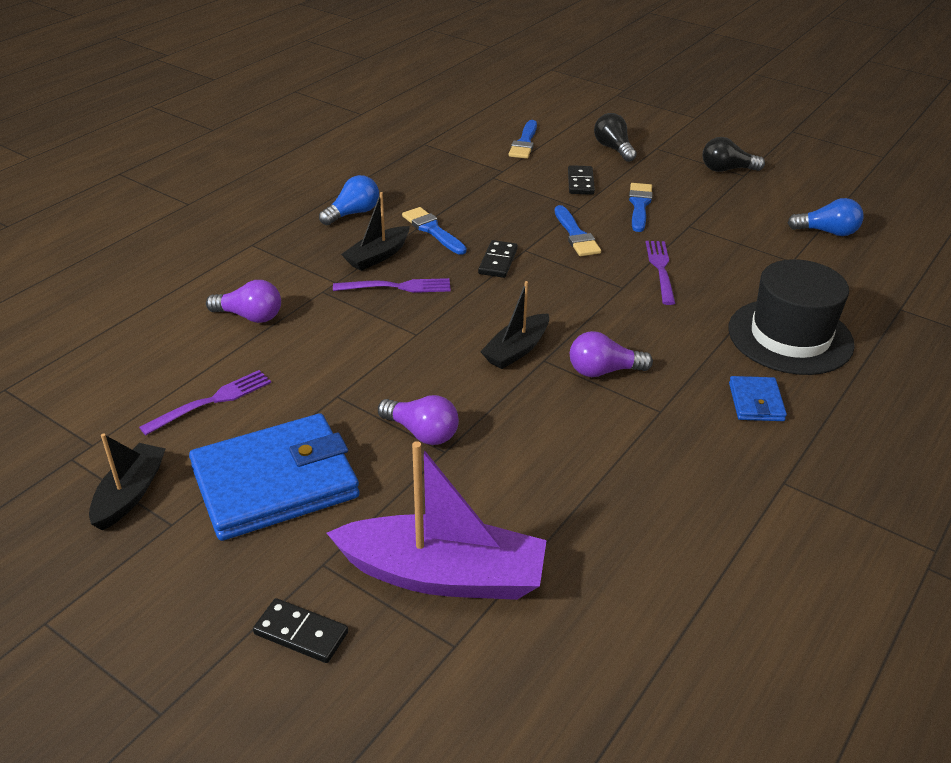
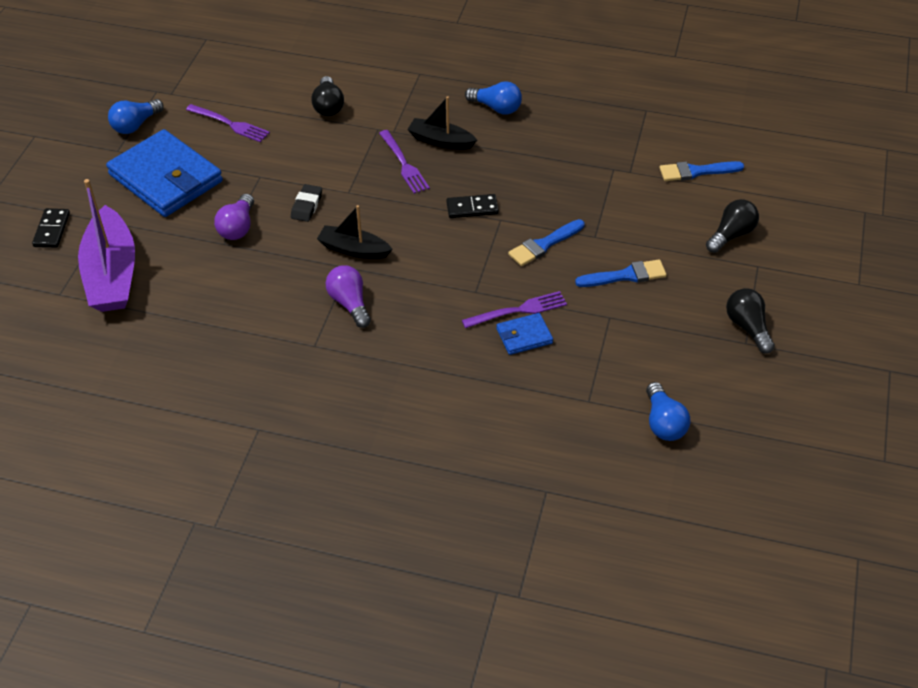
camera: 70 degrees right, 10 degrees up
(130, 494) = (135, 125): black boat -> blue light bulb
(250, 316) = (328, 106): purple light bulb -> black light bulb
(419, 369) = (307, 206): none -> black eraser
(432, 230) = (498, 158): blue brush -> none
(580, 182) = (643, 227): black domino -> none
(756, 402) = (350, 401): blue wallet -> blue wallet (524, 336)
(790, 336) = (455, 413): black hat -> none

